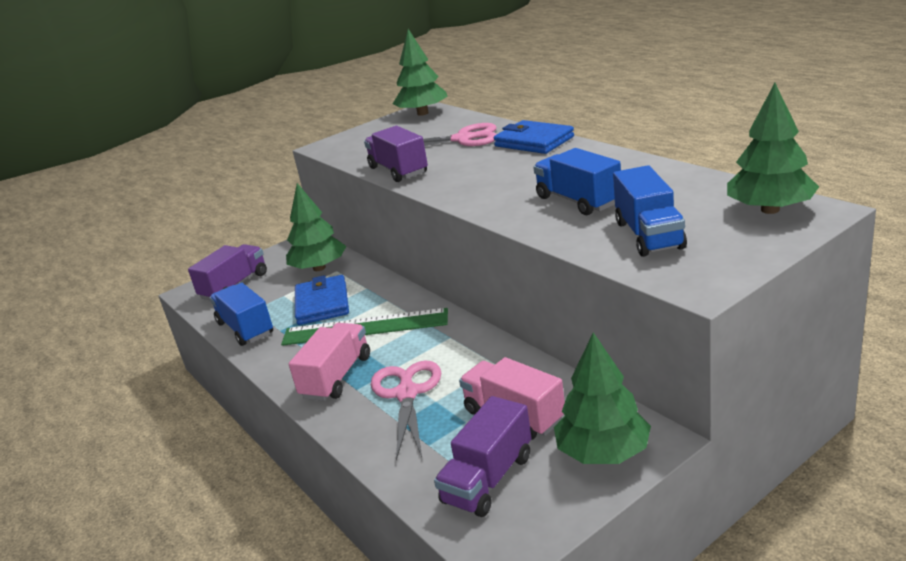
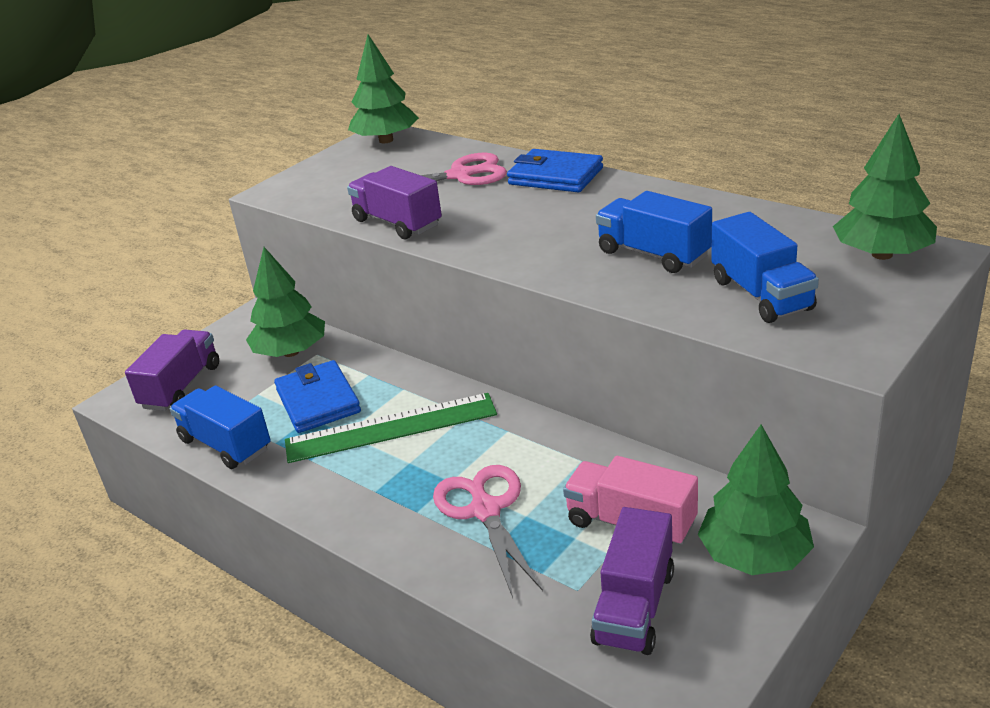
camera: 15 degrees left, 5 degrees up
(337, 377) = (383, 498): pink truck -> none

